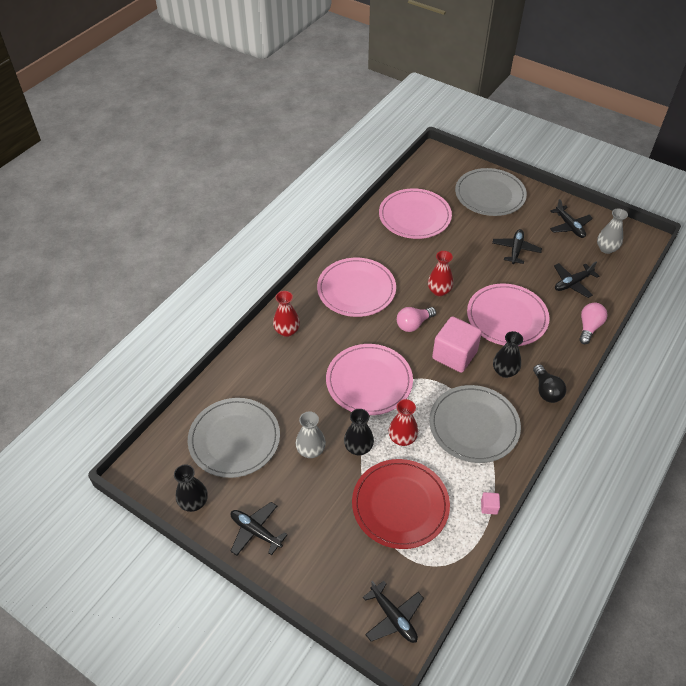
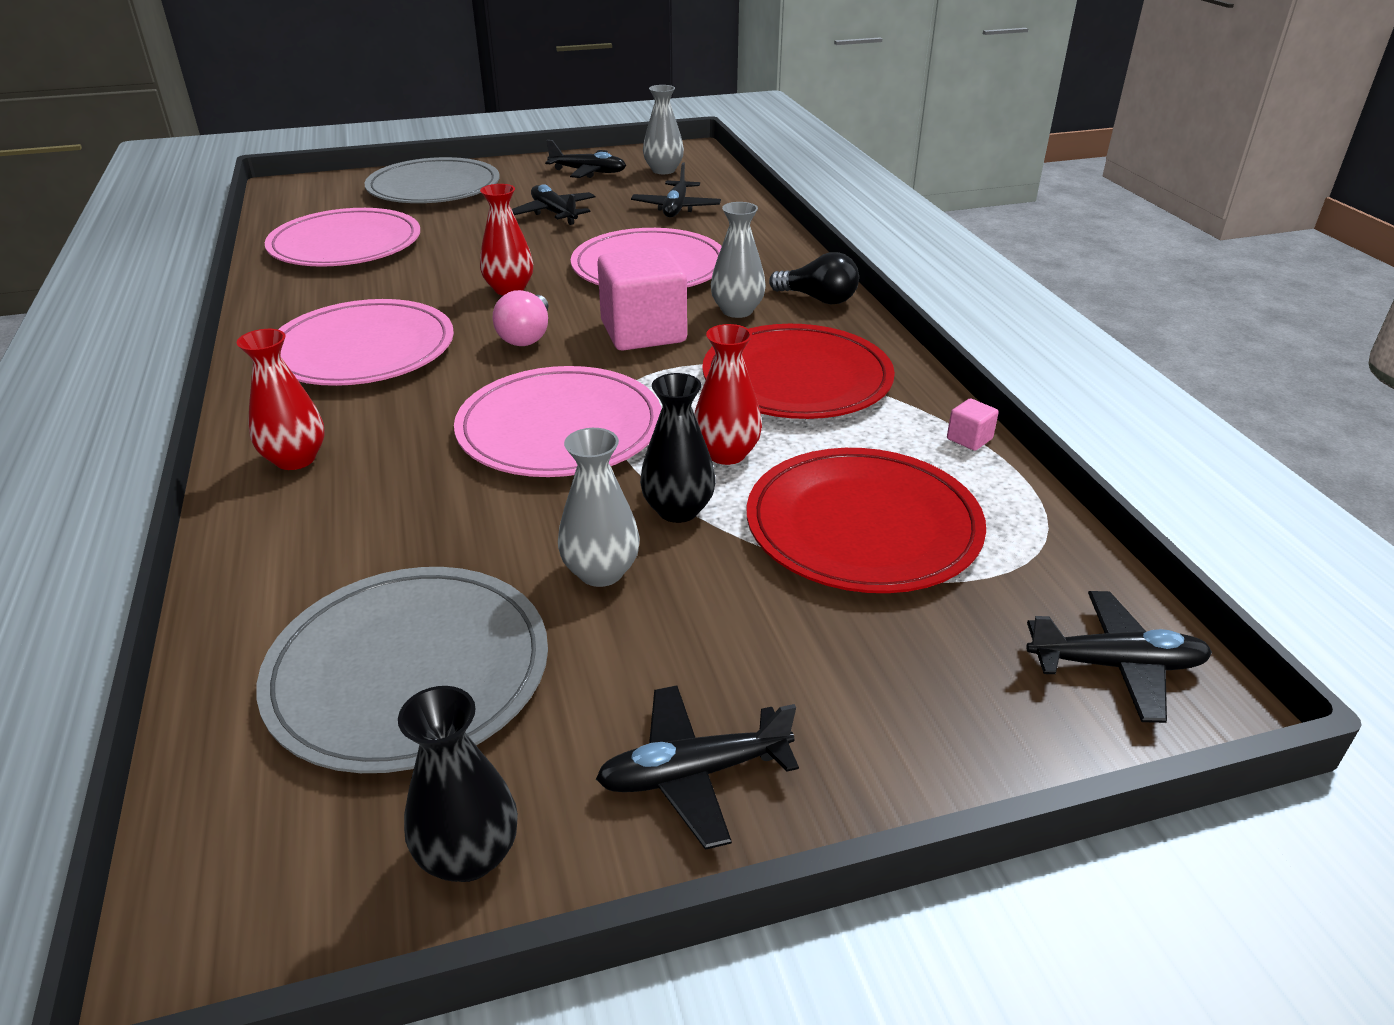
camera: 50 degrees left, 15 degrees down
(474, 425) = (797, 378): grey plate -> red plate
(504, 371) = (737, 311): black vase -> grey vase
(589, 327) = (762, 230): pink light bulb -> none

